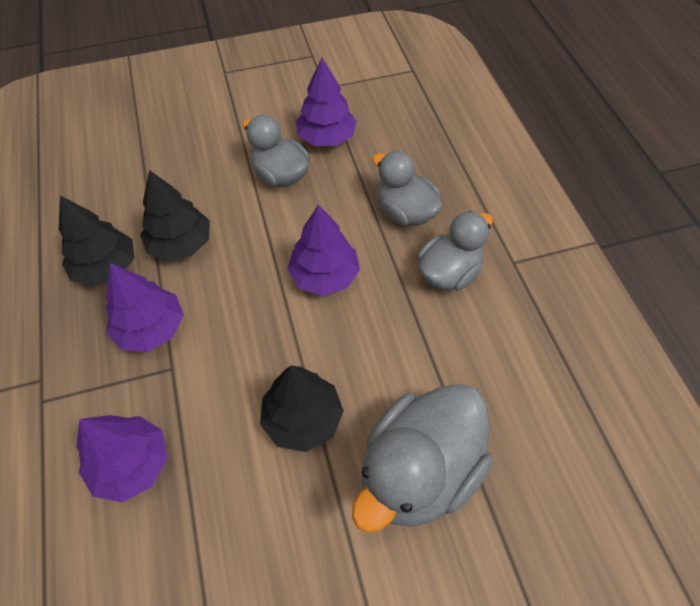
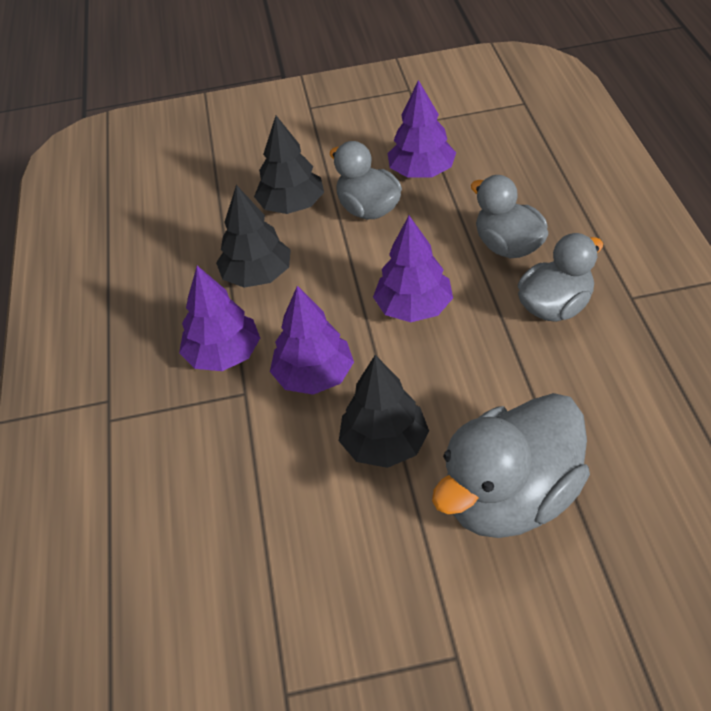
camera: 10 degrees right, 10 degrees down
(106, 267) = (177, 297): black tree -> black tree (292, 206)
(131, 464) = (201, 480): purple tree -> purple tree (314, 376)

